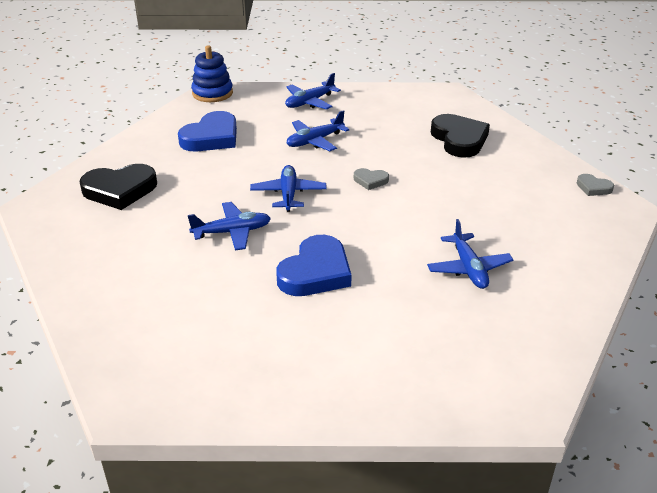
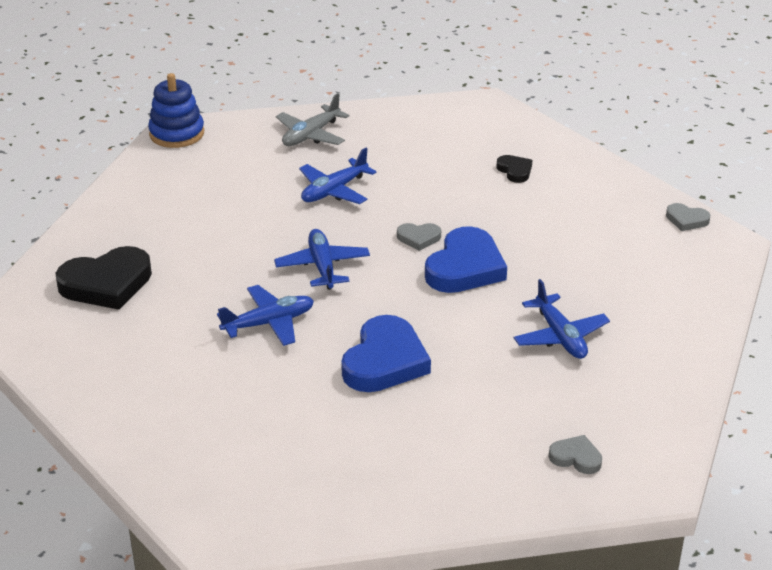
camera: 10 degrees left, 0 degrees up
(211, 137) = (198, 198): blue heart -> blue heart (465, 267)
(309, 102) = (311, 135): blue plane -> grey plane
(459, 139) = (515, 171): black heart -> black heart, size x0.49
(460, 375) = (576, 458): none -> grey heart

